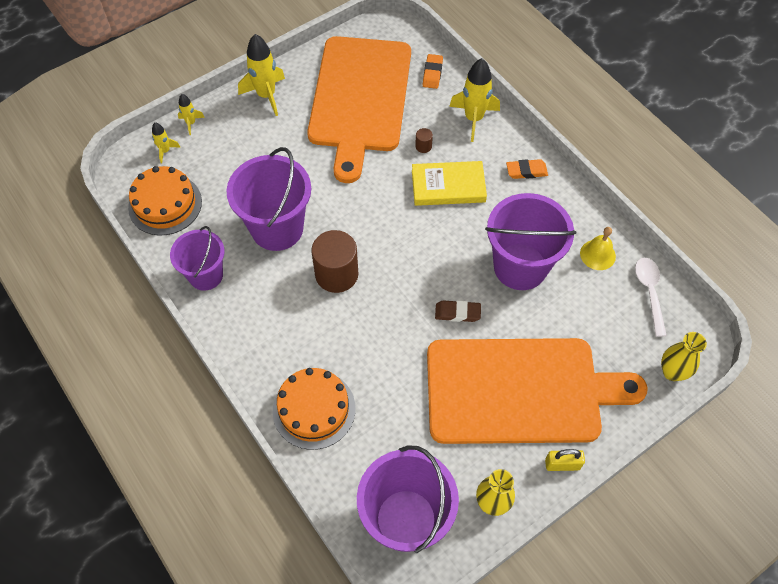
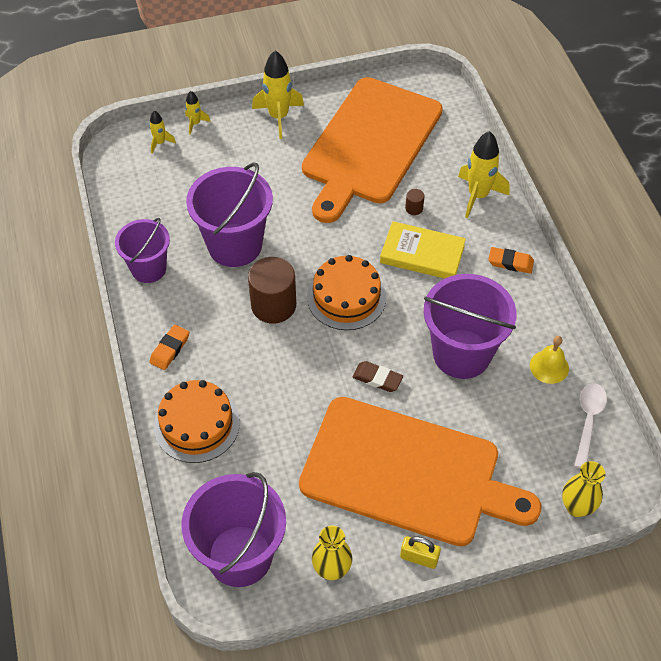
camera: 20 degrees right, 5 degrees down
(165, 204) = (139, 192): orange cake -> orange cake (346, 297)
(432, 73) = (455, 140): orange eraser -> orange eraser (170, 349)

